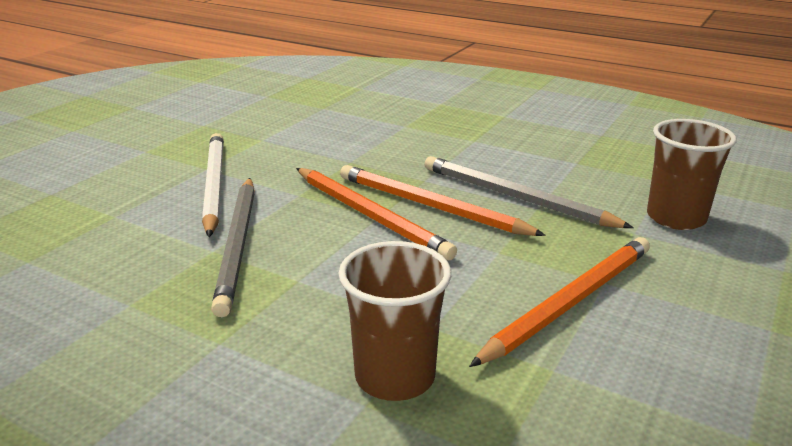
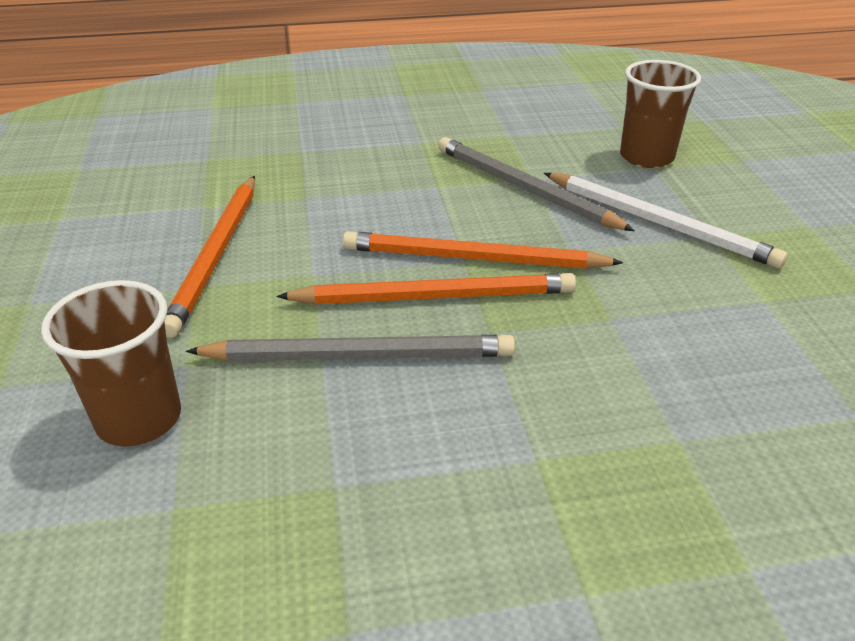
camera: 140 degrees right, 10 degrees up
(395, 377) = (299, 166): brown cup -> brown cup (646, 157)

